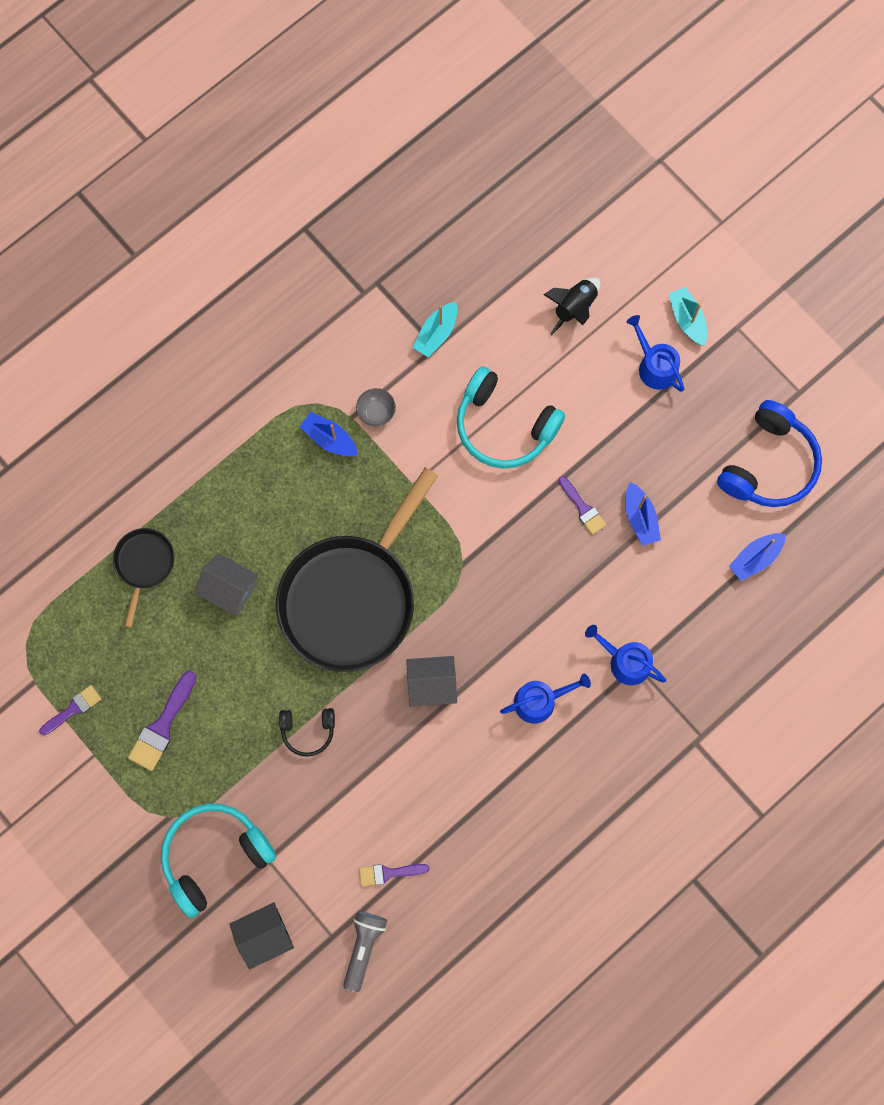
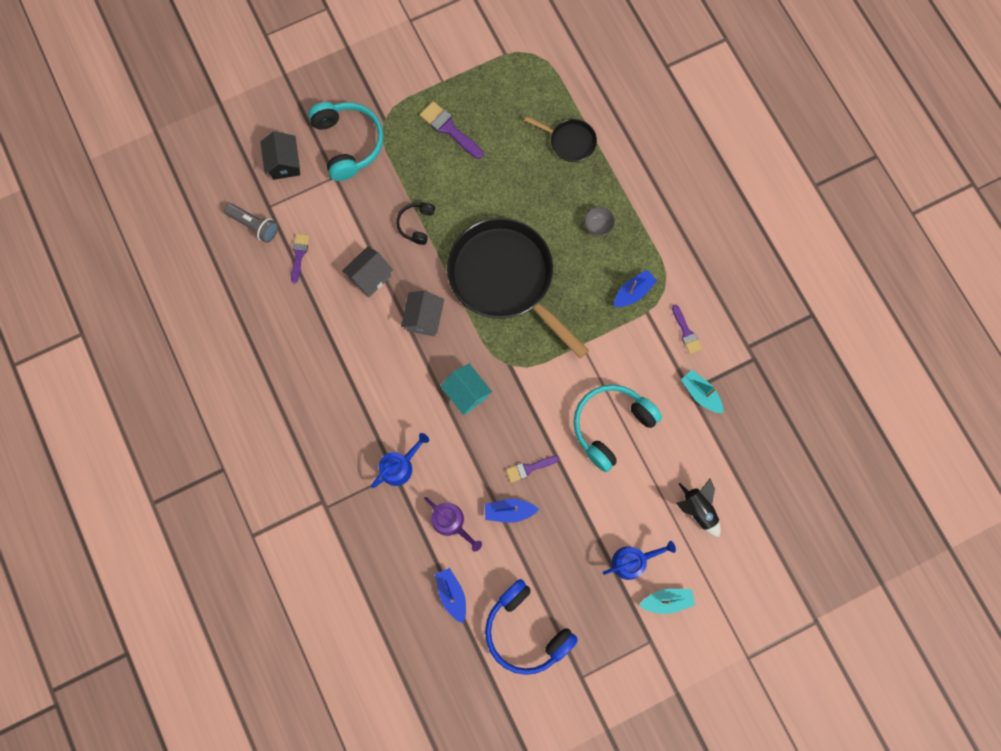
camera: 105 degrees right, 0 degrees up
(73, 709) = (478, 75): purple brush -> purple brush (686, 332)
(229, 589) = (535, 195): grey house -> grey house (370, 277)
(376, 412) = (646, 332): grey bowl -> grey bowl (598, 226)
(512, 606) = (466, 393): none -> turquoise house
(540, 701) = (389, 393): blue watering can -> none
(673, 581) = (451, 522): none -> purple watering can

